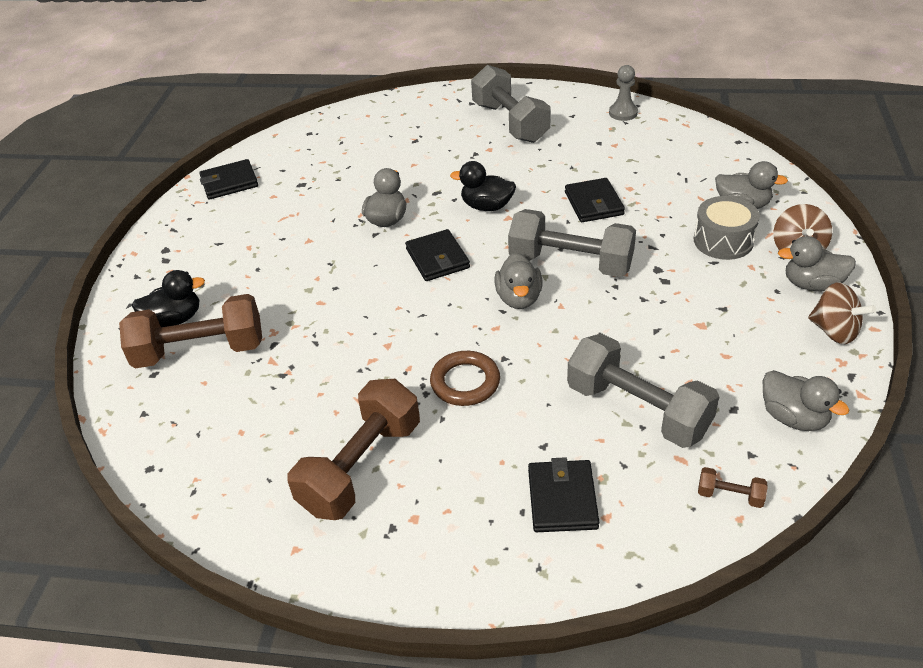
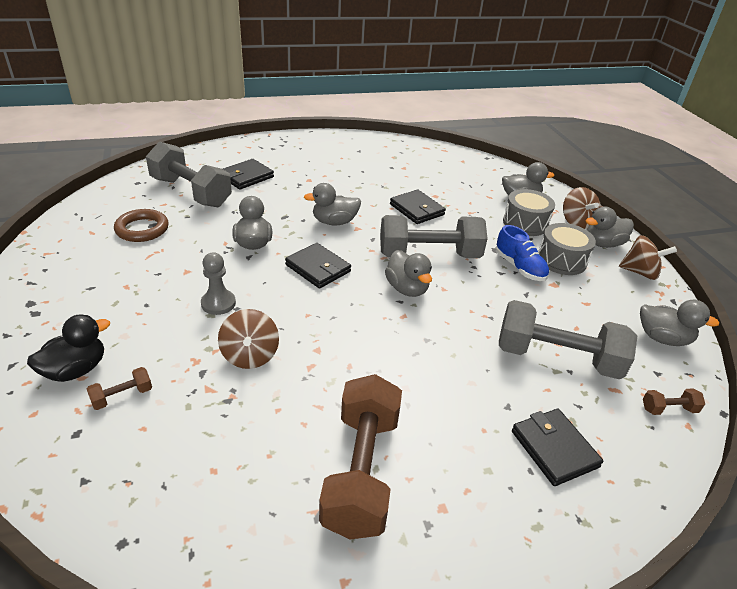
camera: 30 degrees left, 5 degrees down
(200, 351) = (122, 396): brown dumbbell -> brown dumbbell, size x0.41
(229, 182) = (75, 232): black wallet -> black wallet (246, 177)
(322, 337) = (250, 355): none -> brown spinning top
(465, 382) = (407, 367): brown ring -> brown ring (142, 229)
(487, 206) = (334, 222): black duck -> grey duck
(510, 122) = (314, 159): grey dumbbell -> grey dumbbell (191, 192)
(623, 113) = (395, 146): grey pawn -> grey pawn (218, 303)
(672, 296) = (519, 267): none -> blue shoe
(736, 296) = (561, 260): none -> grey drum

